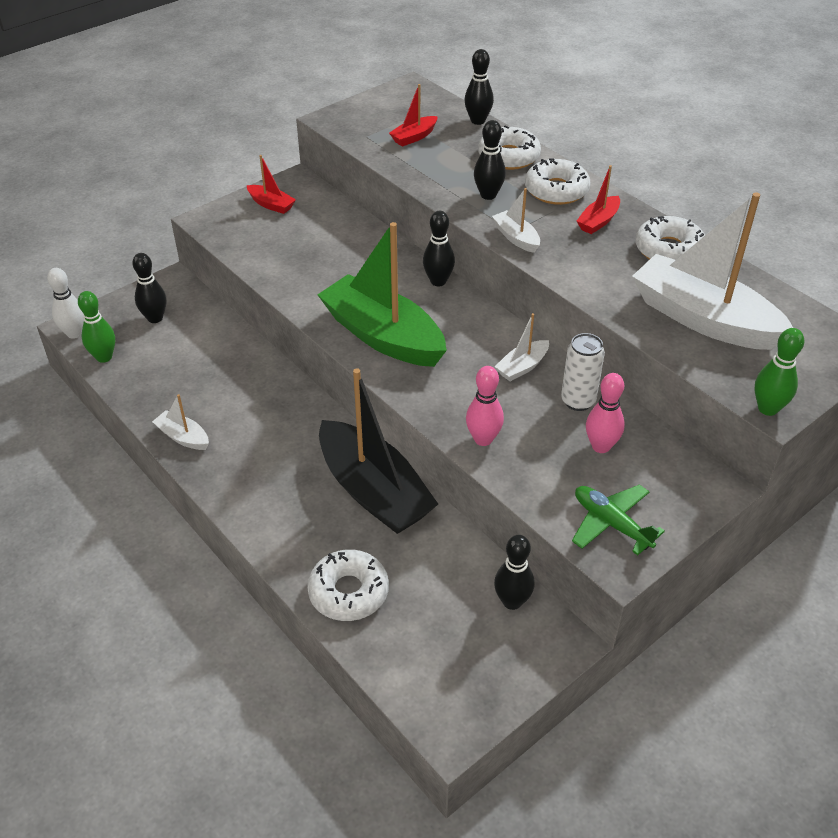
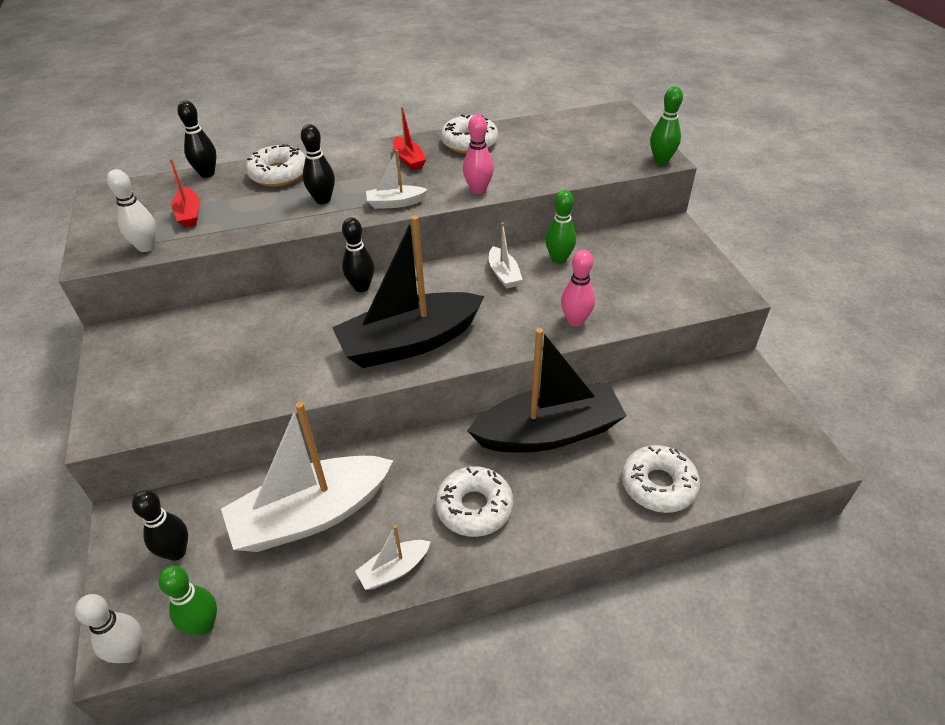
camera: 65 degrees left, 0 degrees up
(271, 205) = (134, 367): red boat -> none
(358, 136) = (146, 247): none -> white bowling pin
(383, 336) = (409, 342): green boat -> black boat
(512, 601) = (699, 384): black bowling pin -> none
(556, 190) = (350, 166): white donut -> white donut (474, 507)
(578, 401) = (559, 259): white can -> green bowling pin
(601, 446) = (612, 264): pink bowling pin -> pink bowling pin (478, 190)
(611, 524) = (692, 285): green plane -> none
(703, 319) = (556, 154): white boat -> white boat (311, 515)

